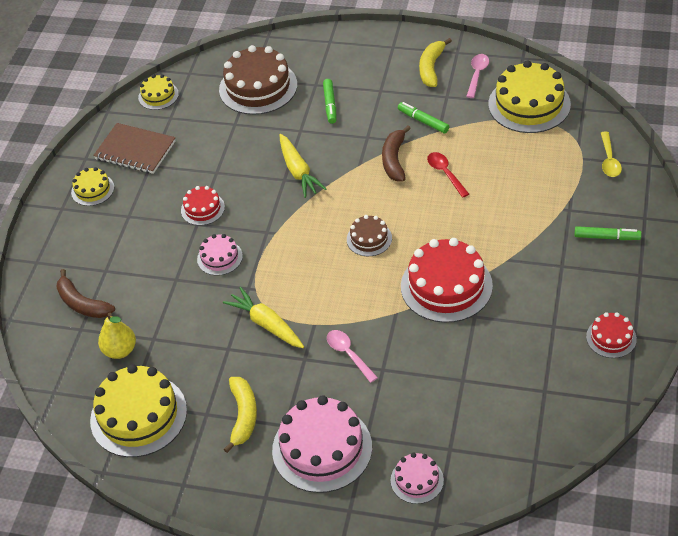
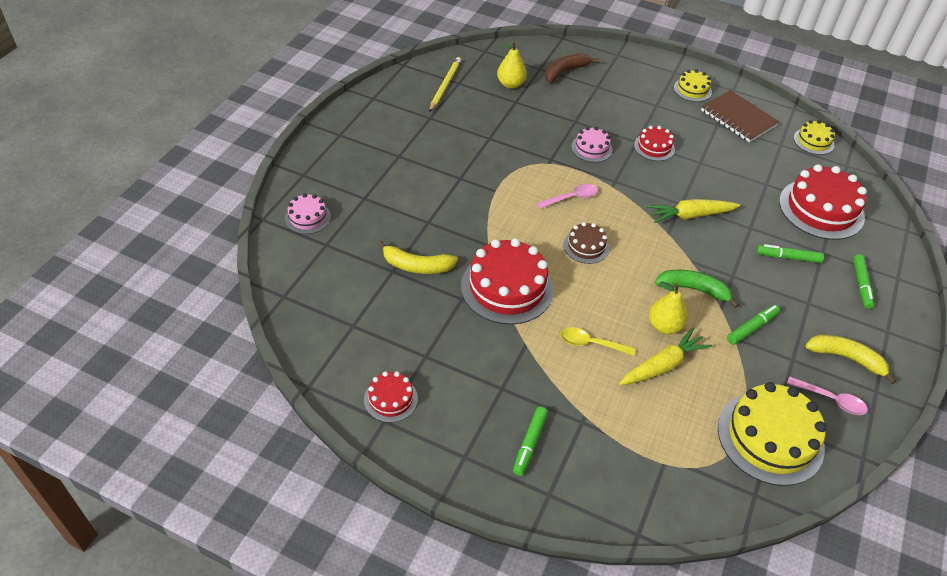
camera: 95 degrees right, 0 degrees up
(135, 150) = (738, 118): brown notebook -> brown notebook turned 75 degrees counterclockwise
(138, 415) = (445, 85): yellow cake -> yellow pencil
(243, 416) = (419, 135): yellow banana -> yellow banana (417, 266)
(258, 87) = (821, 209): brown cake -> red cake
(266, 324) = (506, 163): yellow carrot -> yellow carrot (663, 365)
(322, 448) = (366, 171): pink cake -> none
(346, 61) = (861, 285): none -> green marker
(348, 354) = (453, 204): pink spoon -> pink spoon (571, 198)
(394, 160) = (693, 289): brown banana -> green banana
(445, 173) = (664, 326): red spoon -> yellow pear
(609, 160) = (655, 491): yellow spoon -> yellow spoon (591, 343)

